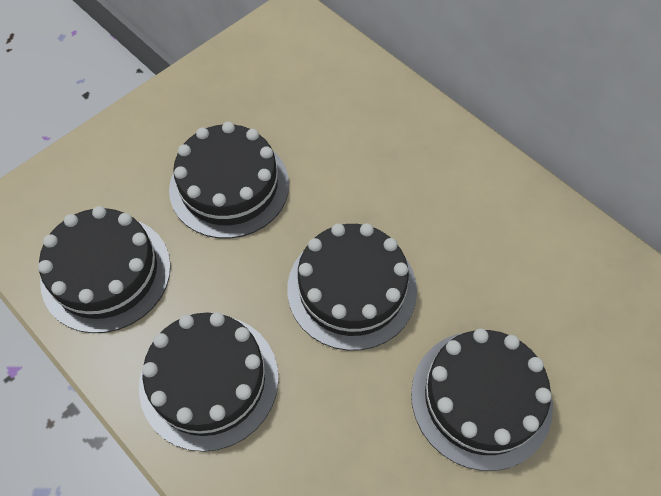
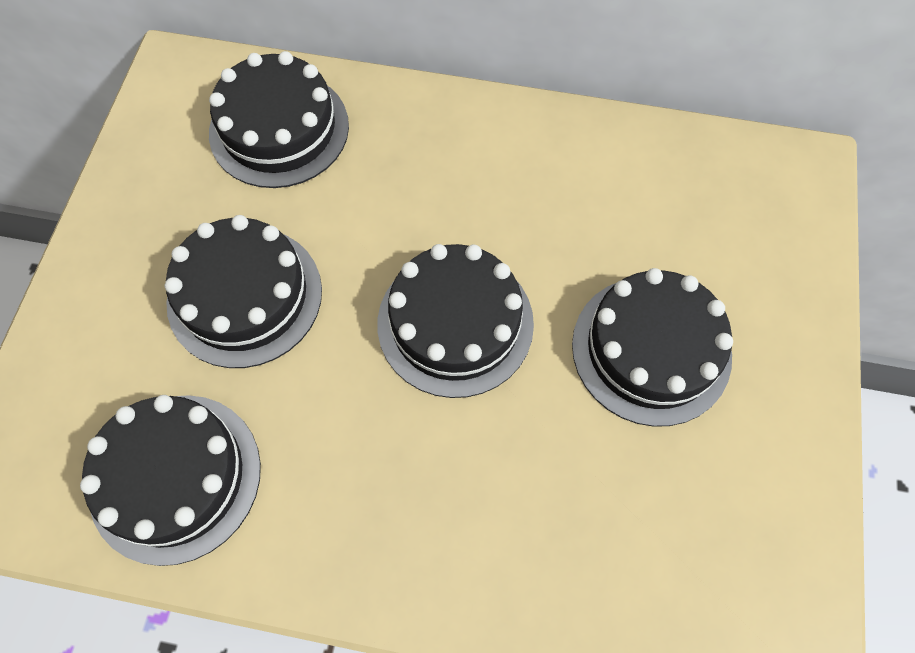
camera: 35 degrees left, 5 degrees up
(209, 380) = (380, 512): black cake -> black cake (279, 129)

